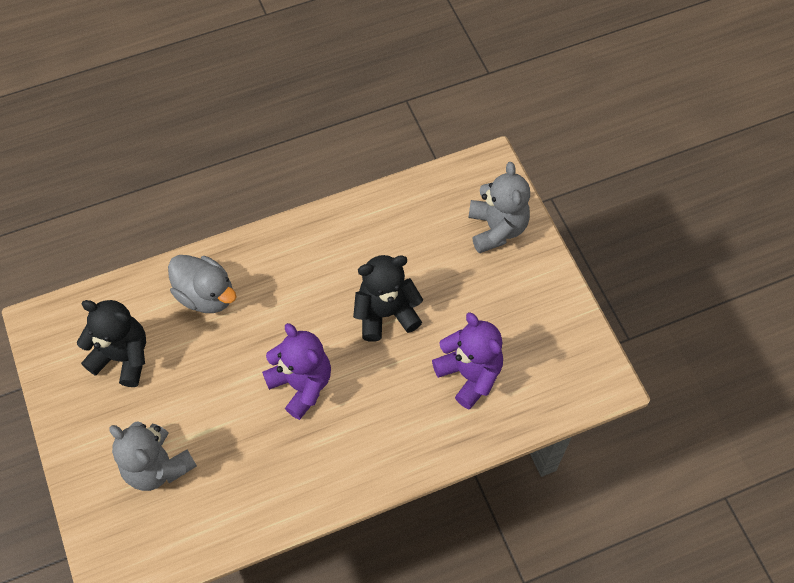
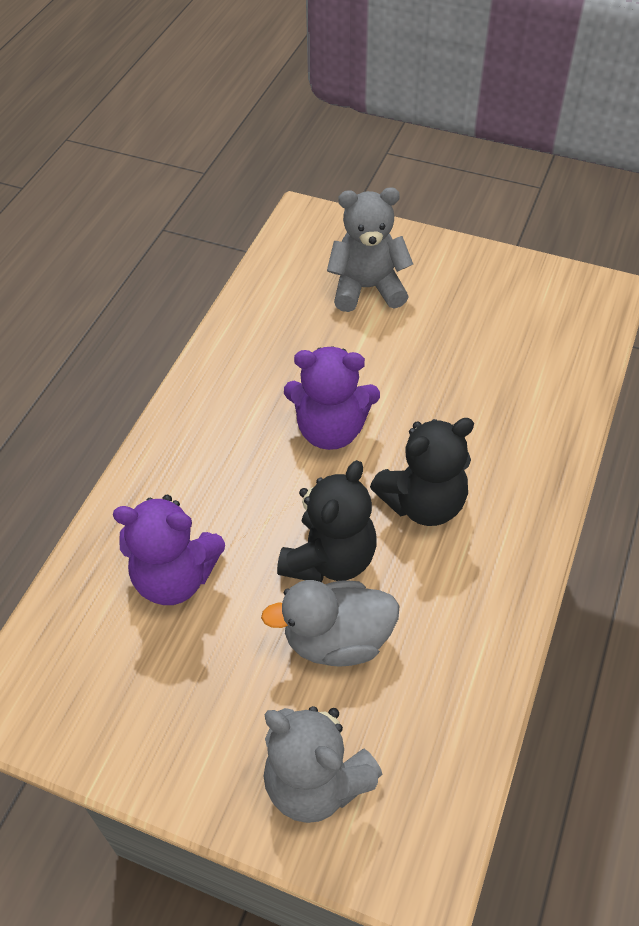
camera: 135 degrees right, 10 degrees down
(123, 357) = (506, 325): black teddy bear -> black teddy bear (423, 503)
(206, 295) = (517, 423): grey duck -> grey duck (337, 640)

